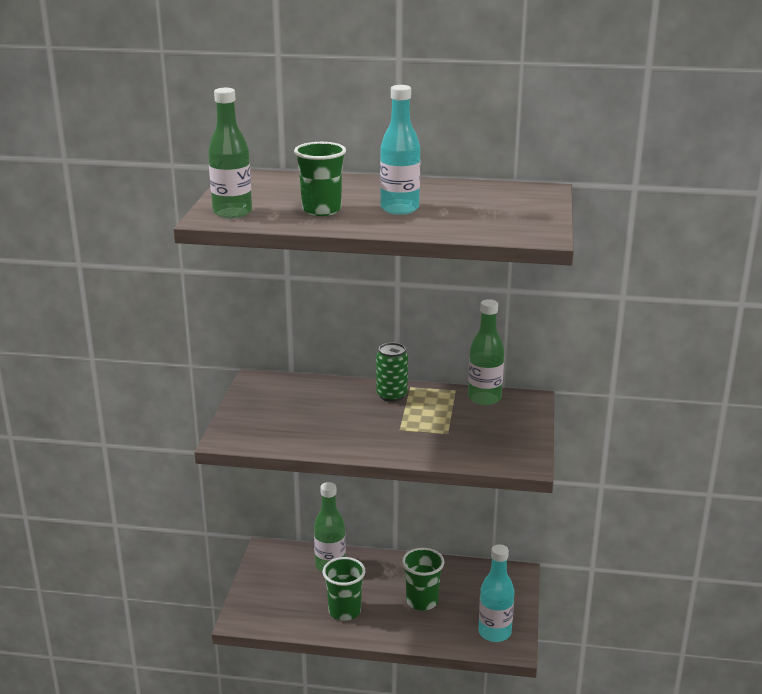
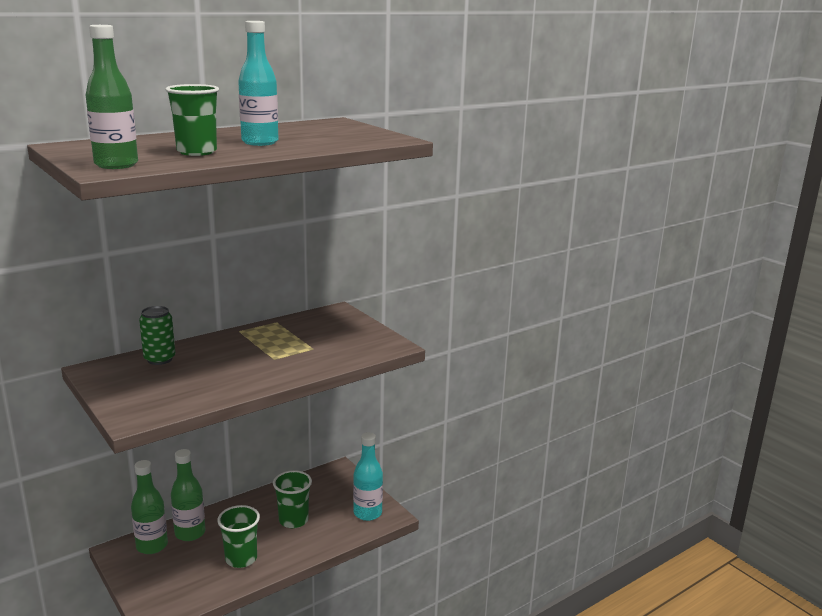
camera: 45 degrees left, 5 degrees down
(391, 395) = (233, 340): green can -> green can (159, 359)
(484, 398) = (305, 320): green bottle -> green bottle (152, 546)

